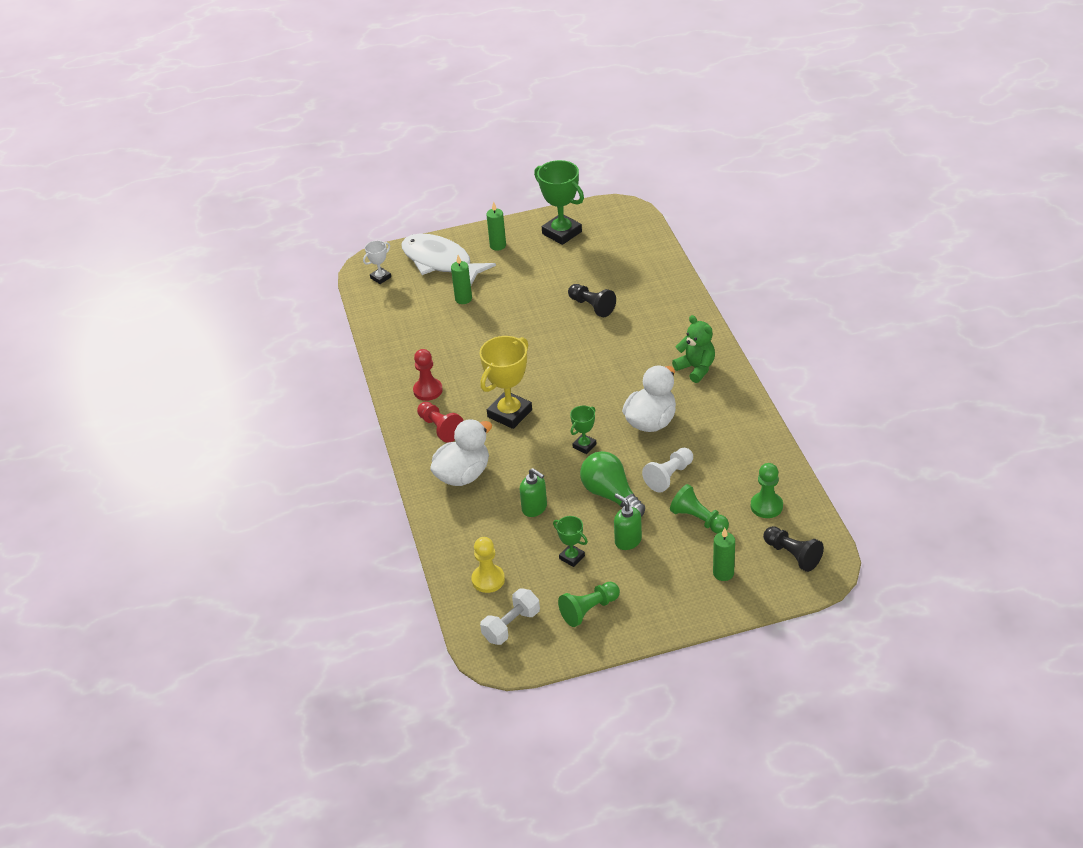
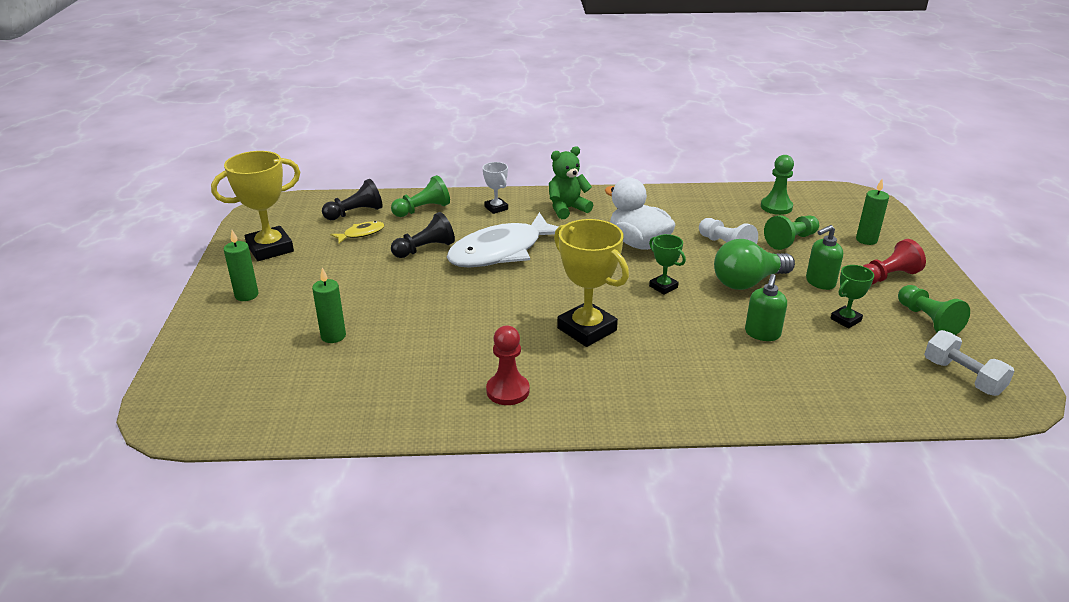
camera: 80 degrees left, 10 degrees down
(380, 277) = (212, 407): white trophy -> white trophy (496, 208)
(440, 262) = (233, 345): white fish -> white fish (501, 251)
(440, 428) = (592, 389): red pawn -> red pawn (887, 276)
(463, 475) = (691, 381): white duck -> none
(488, 579) = (886, 384): yellow pawn -> none
(534, 508) = (762, 334): green soap dispenser -> green soap dispenser turned 150 degrees clockwise
(562, 233) = (270, 248): green trophy -> yellow trophy
(602, 268) = (361, 234): none -> yellow fish
(656, 287) = (422, 209): none -> green pawn
(792, 555) = (841, 206): black pawn -> black pawn (355, 213)

